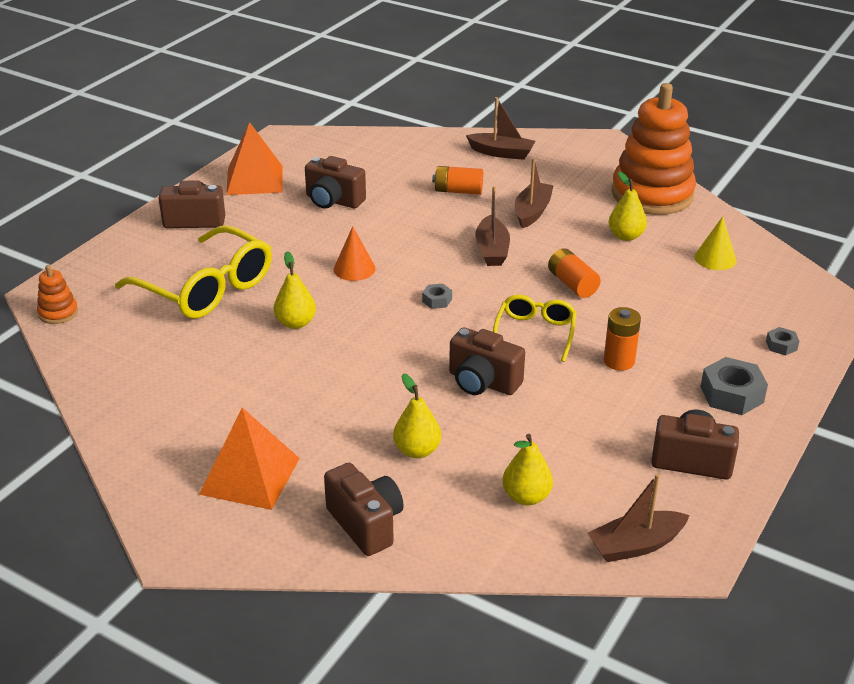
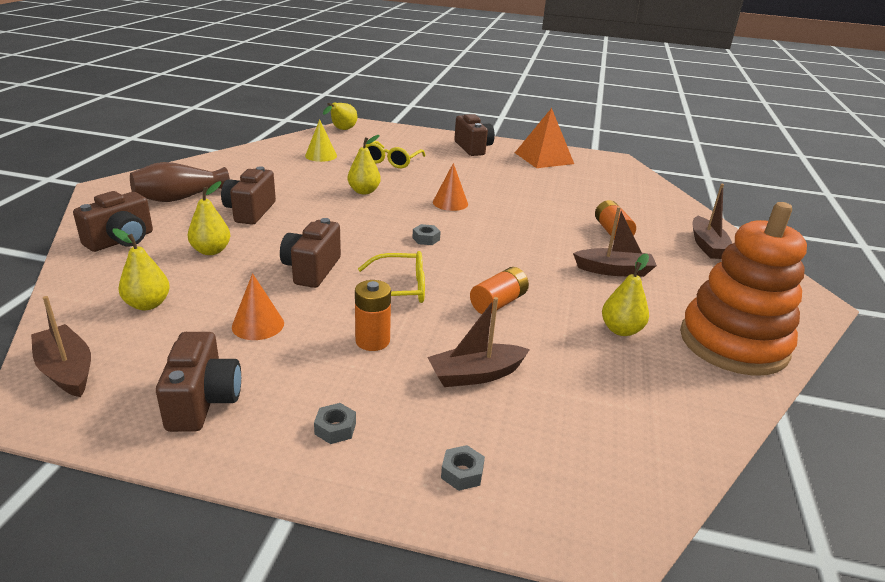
camera: 70 degrees right, 5 degrees down
(58, 313) = (342, 130): orange stacking toy -> yellow pear
(207, 288) = (391, 161): yellow glasses -> yellow glasses, size x0.57
(250, 476) = (180, 198): orange pyramid -> brown vase
(333, 201) = (542, 185): brown camera -> brown camera (250, 211)
(492, 250) = (525, 256): brown boat -> brown boat (475, 375)
(580, 424) = (258, 325): none -> orange cone
(715, 258) = (632, 402): yellow cone -> yellow cone (321, 155)
(732, 394) = (335, 428): grey nut -> grey nut, size x0.53

